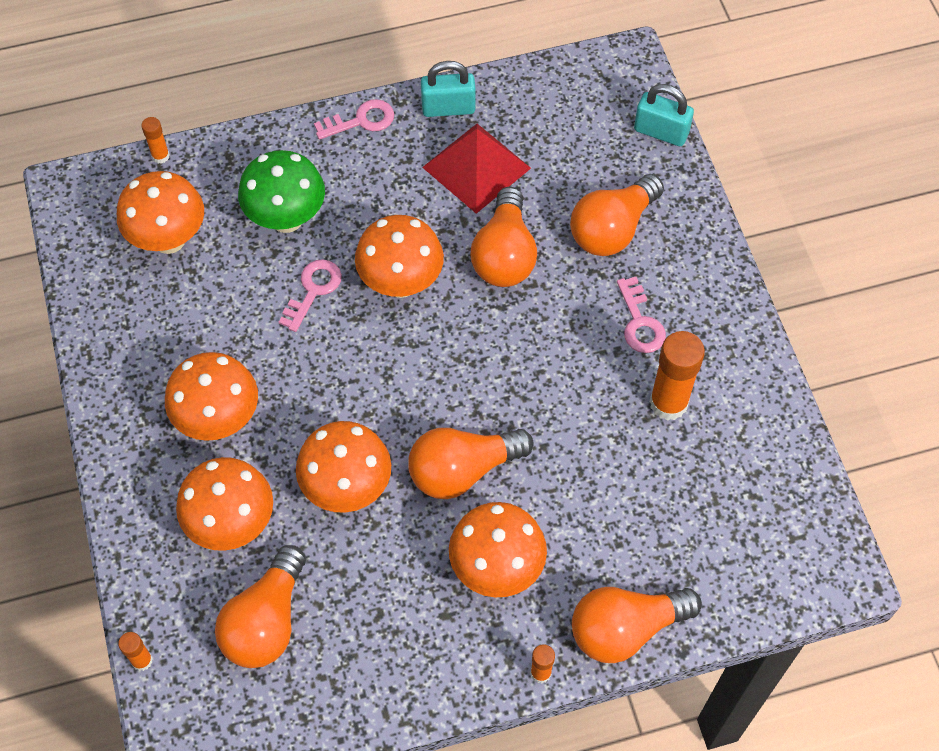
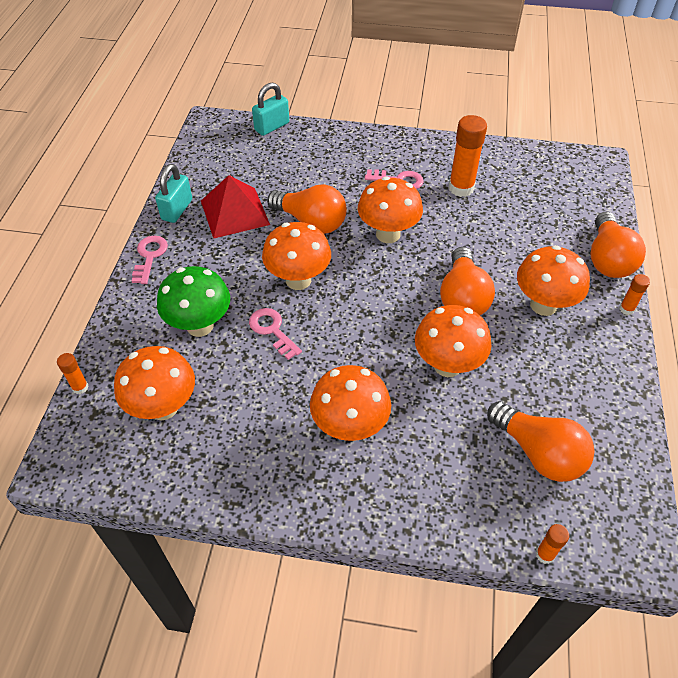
camera: 65 degrees left, 10 degrees down
(232, 524) = (446, 448): orange mushroom -> orange mushroom (388, 234)
(612, 229) = (325, 169): orange light bulb -> none

